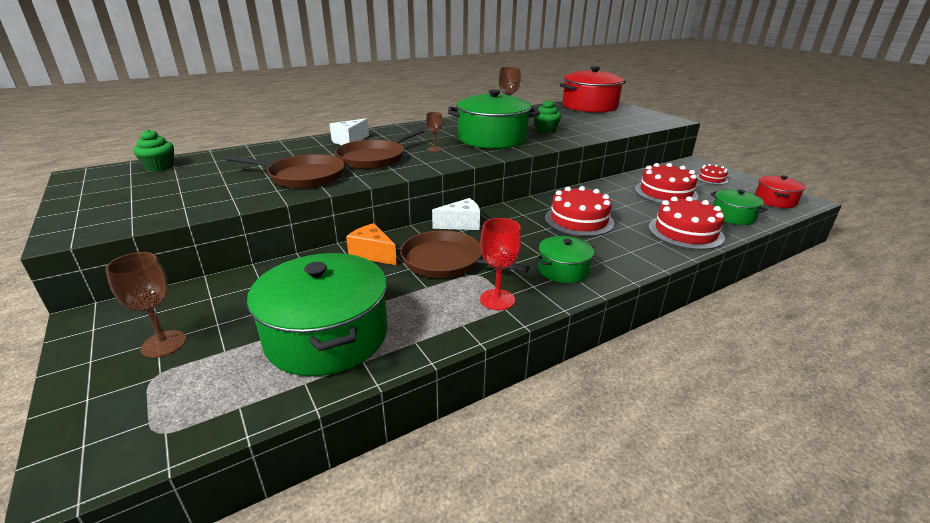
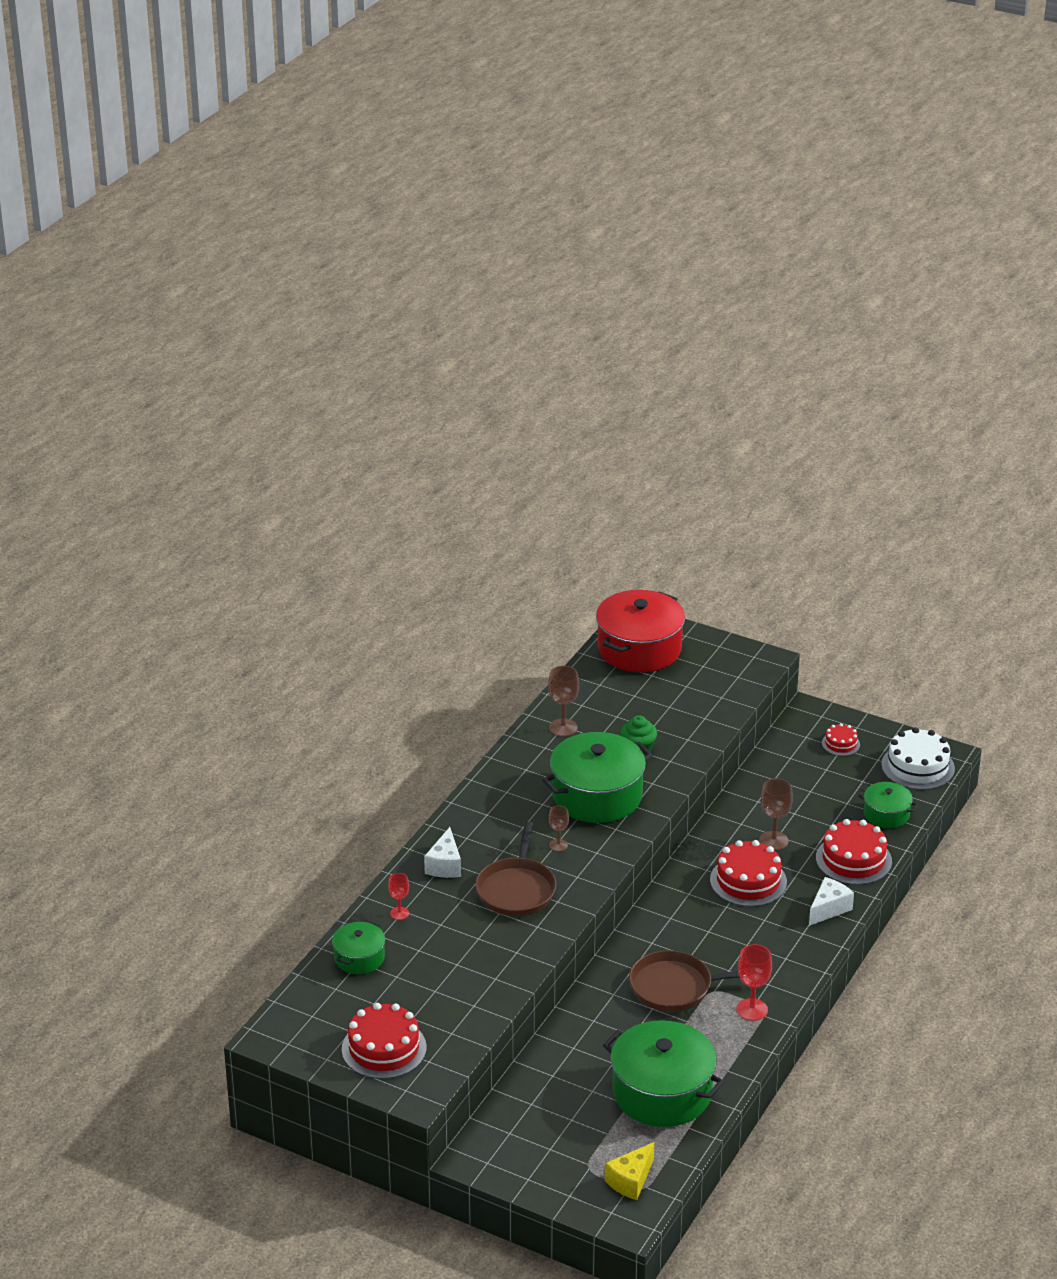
camera: 30 degrees left, 5 degrees up
(159, 167) = (321, 995): green cupcake -> none
(163, 415) = (631, 1181): none -> yellow cheese
(164, 344) = (558, 1148): brown goblet -> brown goblet (773, 841)
(283, 150) = (399, 913): none -> red goblet
(303, 176) = (489, 949): brown pan -> none
(372, 254) = (603, 1006): orange cheese -> none
(461, 224) = (643, 933): white cheese -> white cheese (829, 909)
(563, 270) = (779, 956): green pot -> green pot (359, 958)
(665, 192) = (805, 794): red cake -> red cake (384, 1048)
(775, 200) = (918, 766): red pot -> white cake

